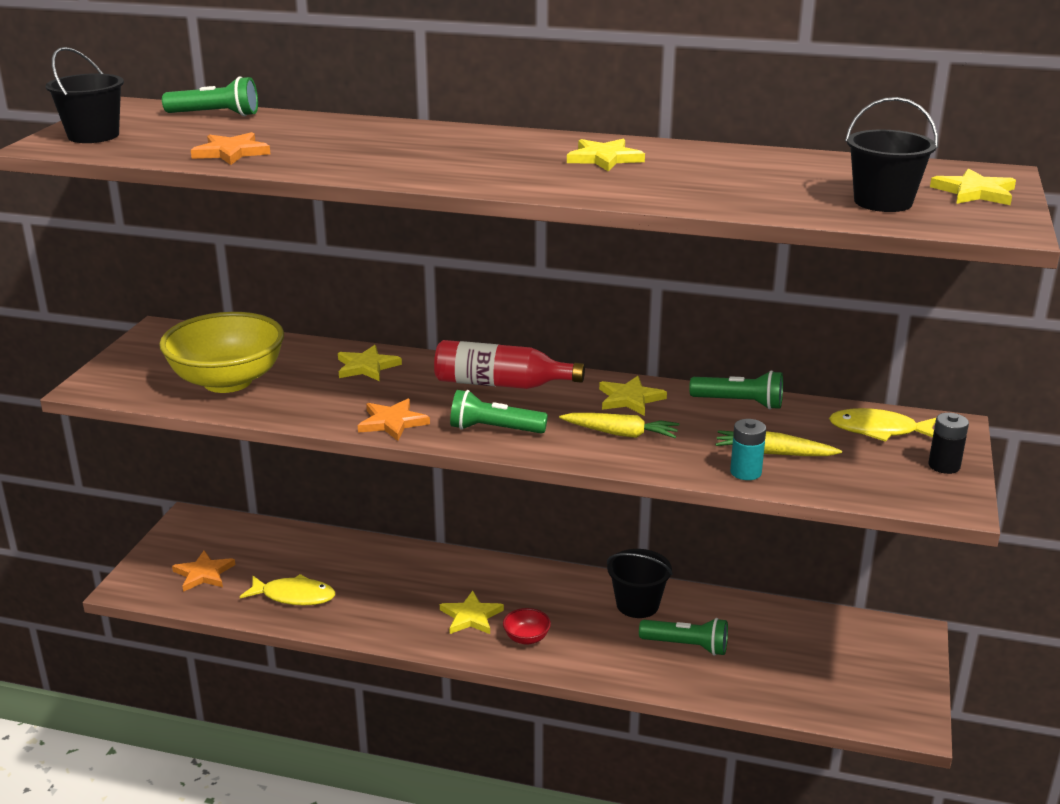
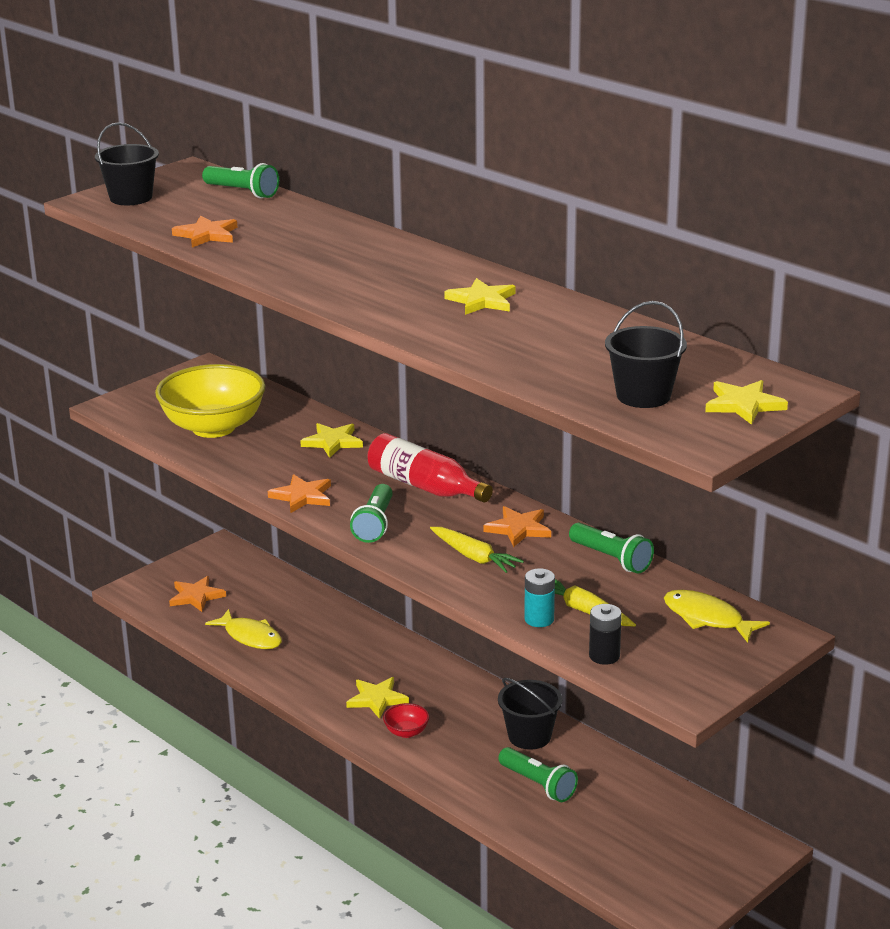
camera: 30 degrees right, 0 degrees up
(494, 429) = (375, 524): green flashlight -> green flashlight turned 120 degrees counterclockwise
(630, 399) = (519, 529): yellow star -> orange star
(944, 466) = (724, 666): black battery -> black battery (604, 656)

